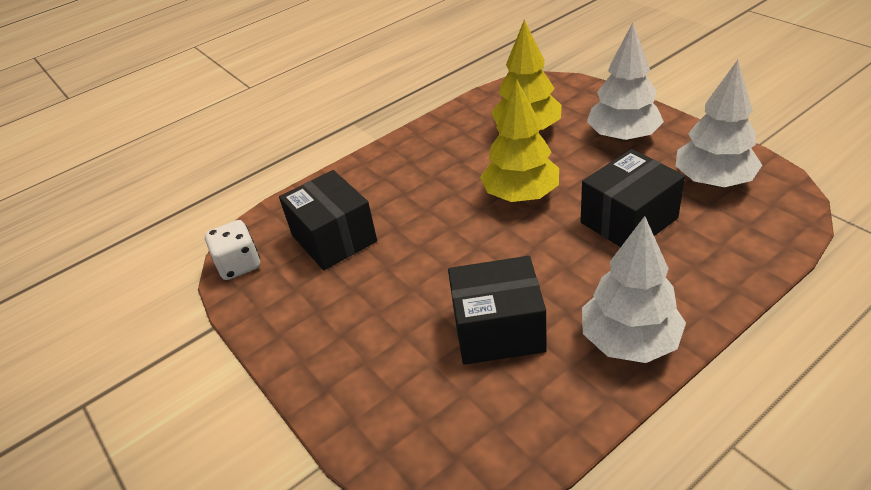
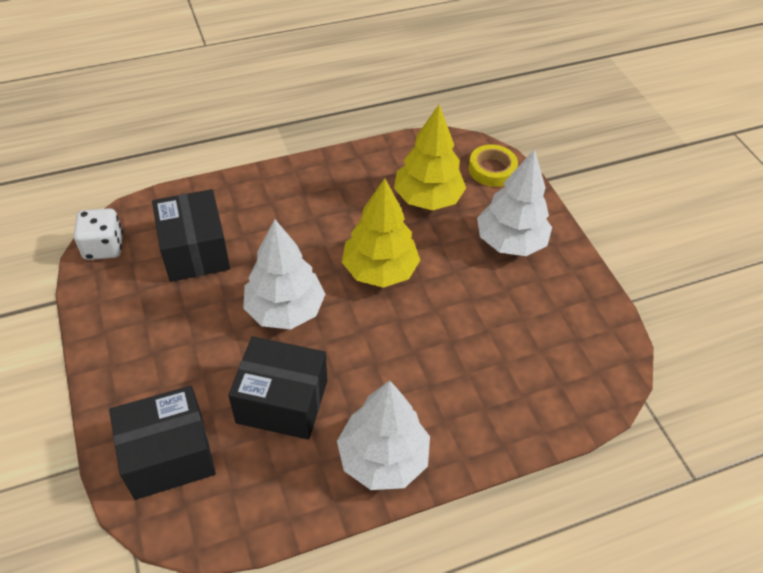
camera: 10 degrees right, 10 degrees up
(569, 92) = (492, 169): none -> yellow tape
(628, 220) = (458, 337): black box -> black box (169, 455)
(713, 181) = (560, 325): white tree -> white tree (285, 310)

